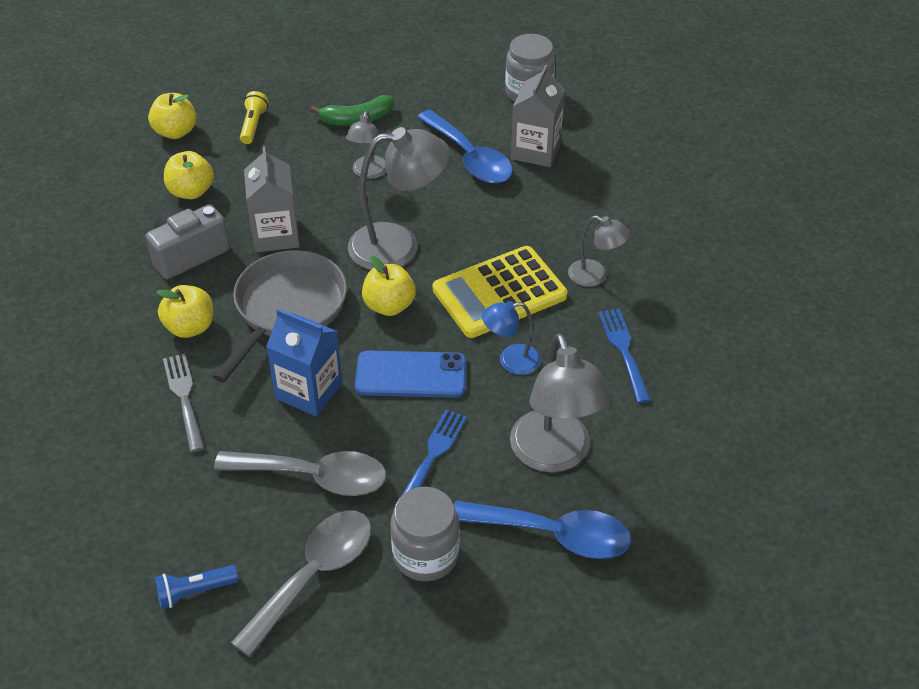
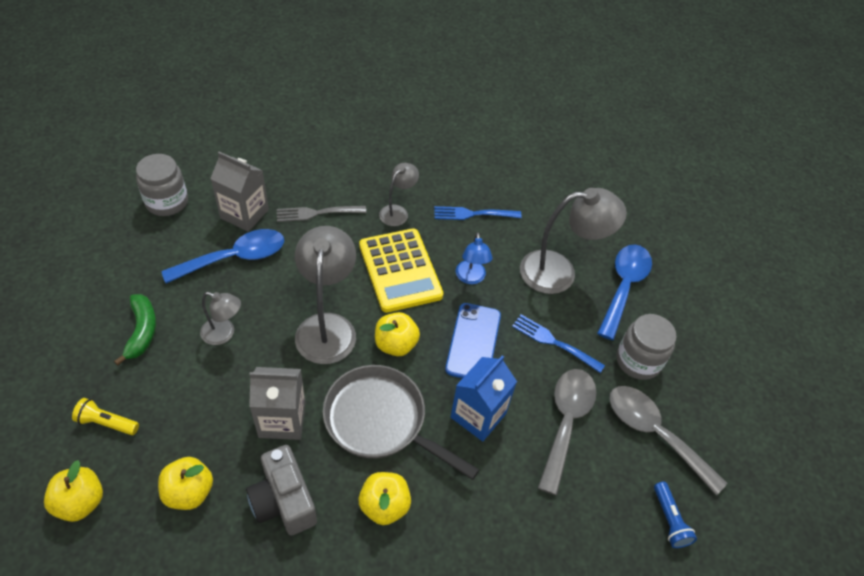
camera: 85 degrees left, 5 degrees up
(184, 399) = (471, 516): grey fork -> grey fork (318, 213)

